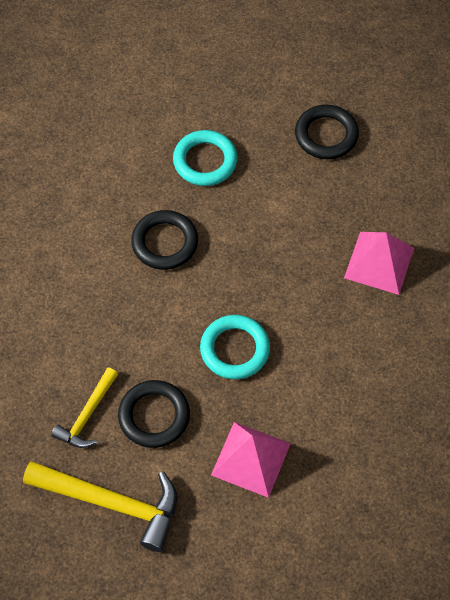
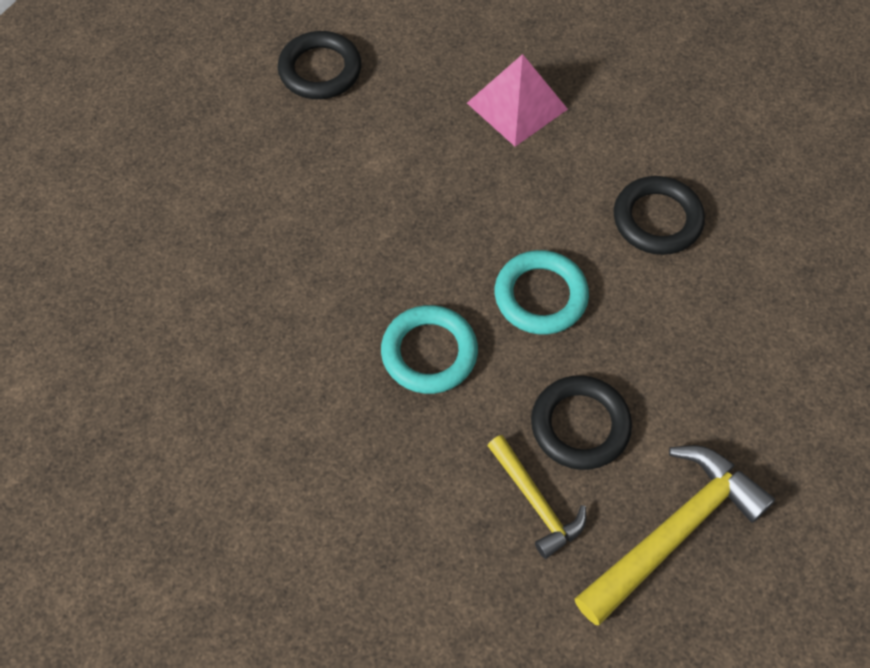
camera: 60 degrees left, 0 degrees up
(165, 243) = (348, 297): black ring -> black ring (657, 219)
(205, 161) = (264, 200): turquoise ring -> turquoise ring (429, 353)
(251, 459) = (692, 350): pink pyramid -> none

